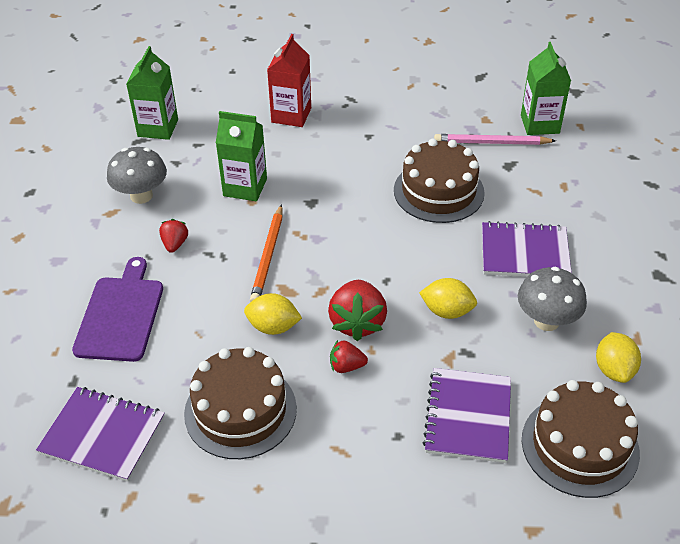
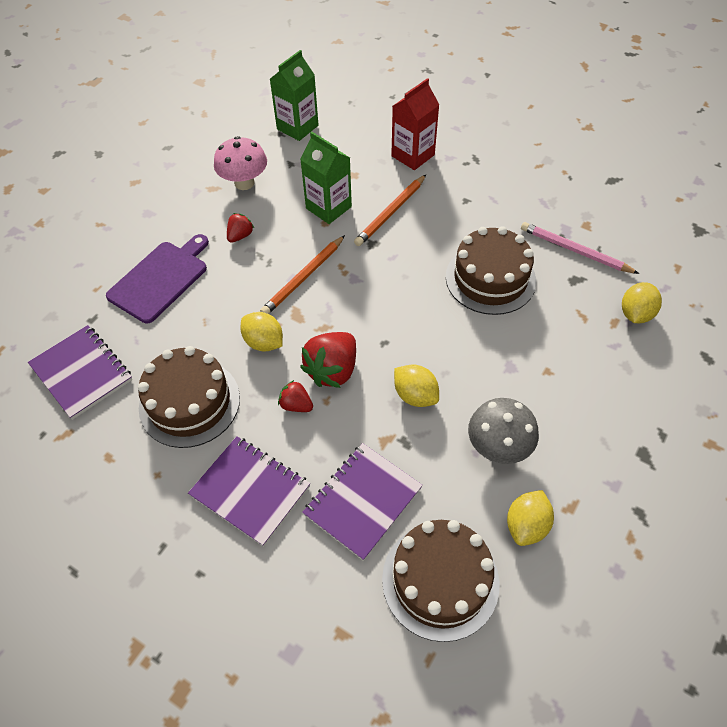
camera: 30 degrees right, 10 degrees up
(141, 196) = (244, 183): grey mushroom -> pink mushroom
(308, 170) = (391, 212): none -> orange pencil
(524, 253) = (526, 372): purple notebook -> purple notebook (250, 491)
(540, 124) = (637, 250): green carton -> none
(575, 173) = (635, 314): none -> yellow lemon

